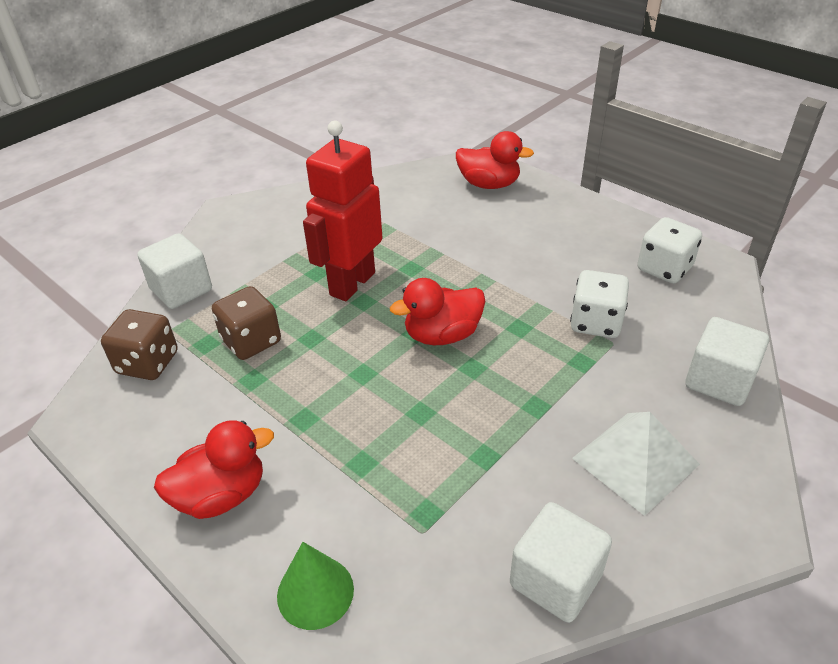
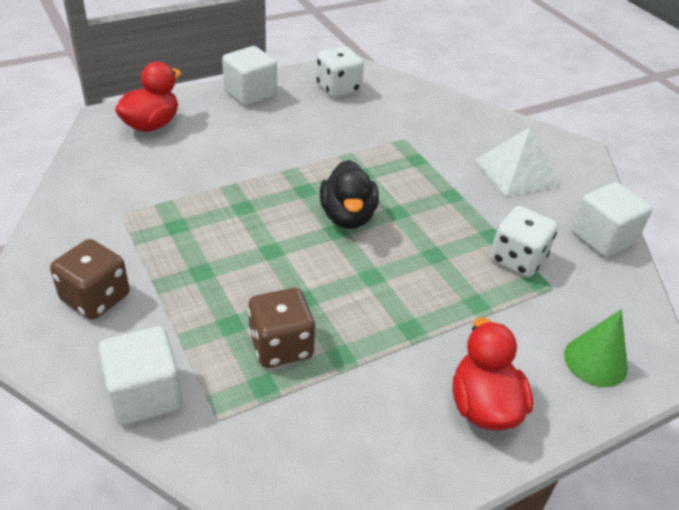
camera: 75 degrees left, 0 degrees up
(147, 363) = (265, 446): brown dice -> brown dice (95, 298)
(352, 284) = (238, 252): red robot -> none
(442, 335) = (347, 216): red duck -> black duck
(596, 322) = (378, 138): white dice -> white dice (517, 259)
(719, 381) = (461, 114): white cube -> white cube (250, 94)

